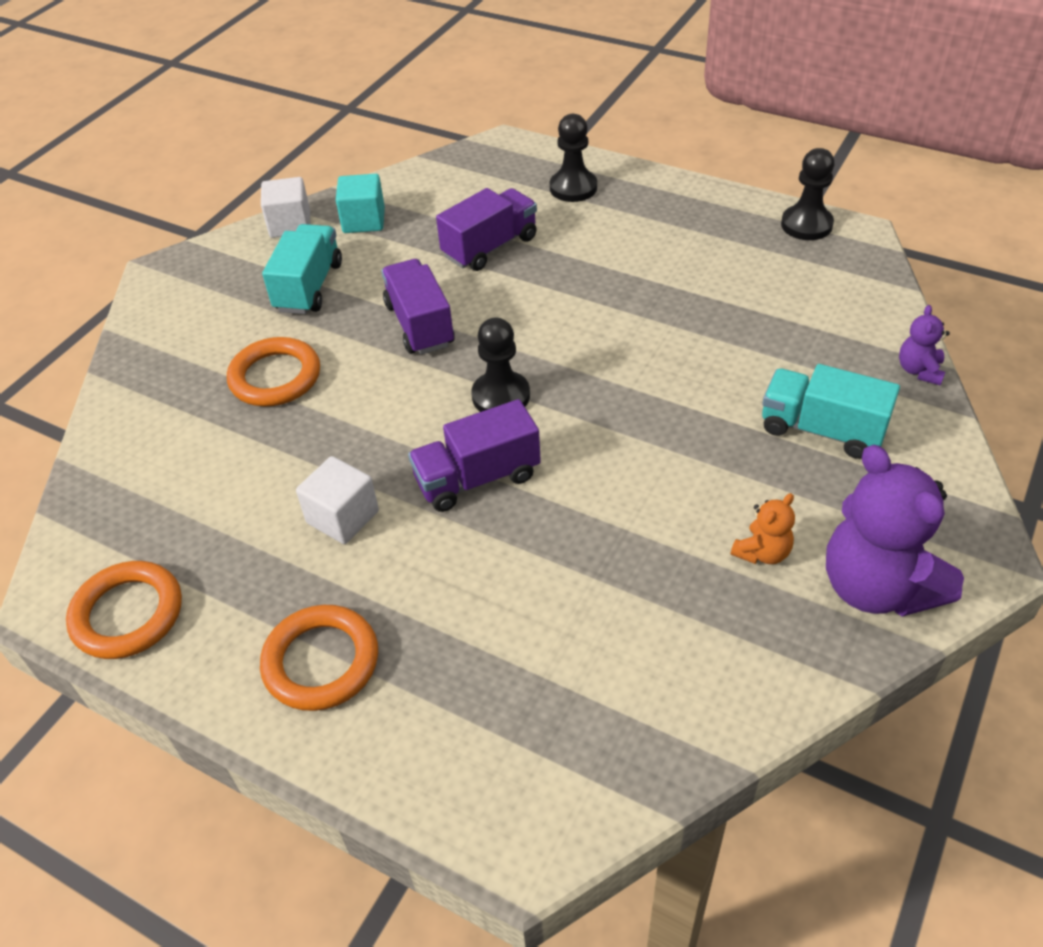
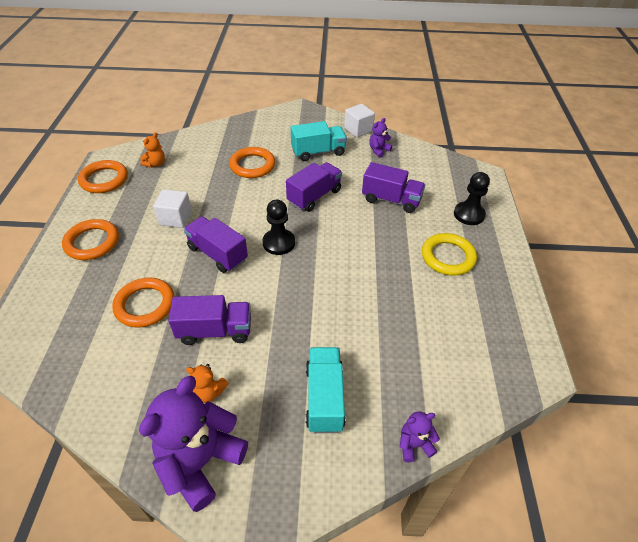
camera: 60 degrees right, 0 degrees up
(147, 517) = (155, 164): none -> orange teddy bear
(364, 220) = (378, 150): turquoise cube -> purple teddy bear
(541, 602) = (145, 305): none -> orange ring
(640, 236) = (448, 257): none -> yellow ring
(647, 519) = (215, 331): none -> purple truck
(806, 225) = (526, 338): black pawn -> none

